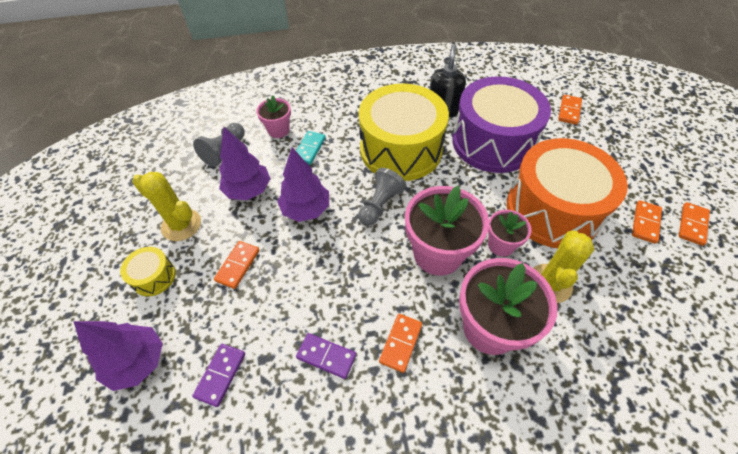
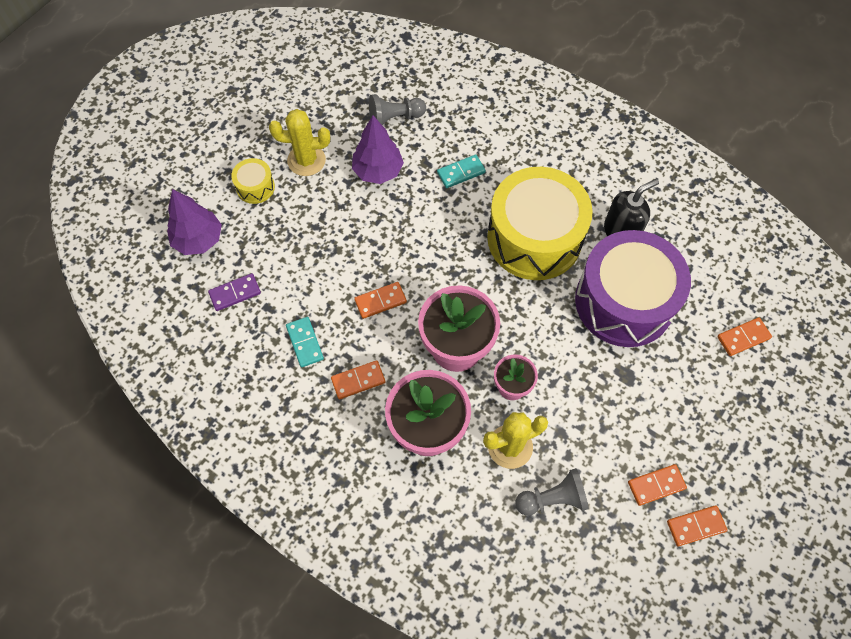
camera: 45 degrees right, 10 degrees up
(181, 225) = (306, 160): yellow cactus -> yellow cactus turned 75 degrees counterclockwise
(238, 265) = (313, 227): orange domino -> orange domino (380, 301)
(278, 130) = (455, 133): pink flower pot -> none
(306, 209) = (402, 225): purple tree -> none
(326, 356) = (305, 343): purple domino -> turquoise domino
(380, 205) = (460, 271): grey pawn -> grey pawn (552, 499)
(552, 209) = (592, 402): orange drum -> none

